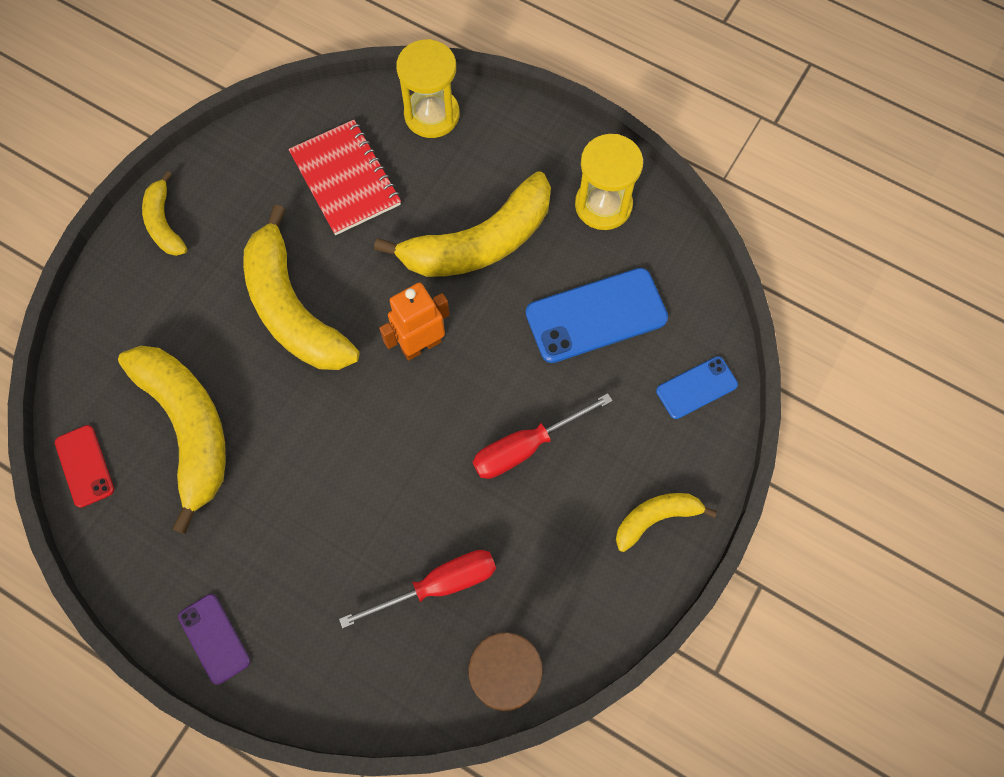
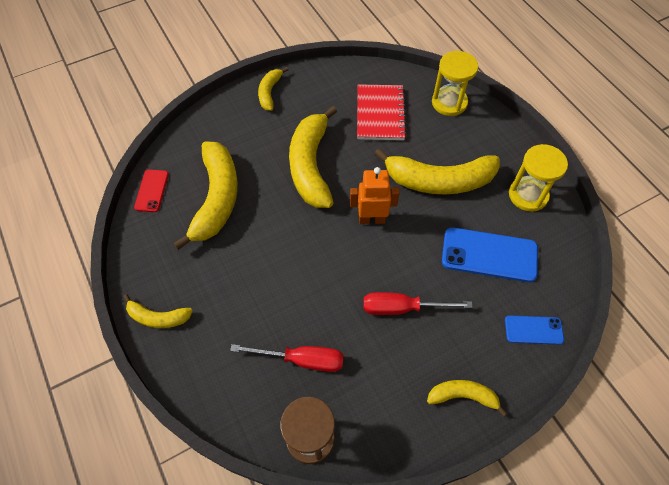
camera: 30 degrees right, 10 degrees down
(214, 638) = (158, 317): purple phone -> yellow banana

